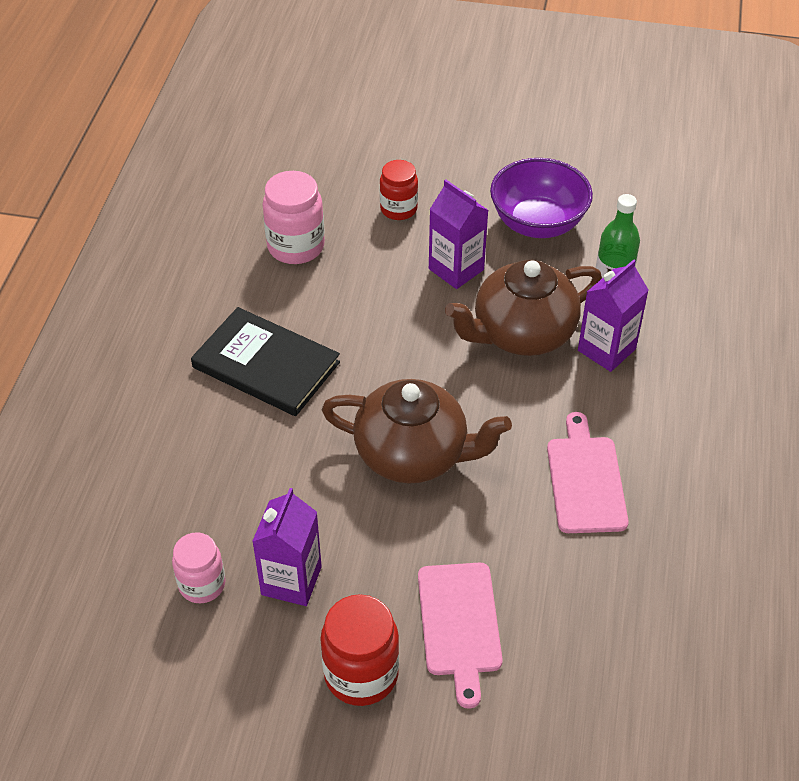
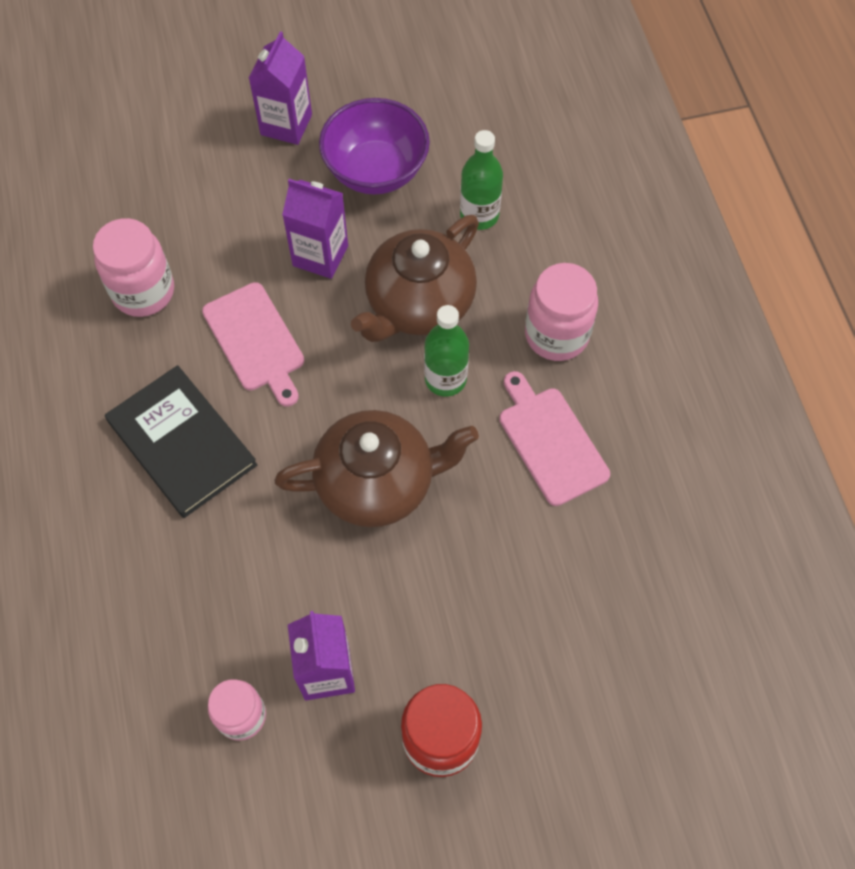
camera: 25 degrees left, 15 degrees up
(266, 365) = (182, 443): black book -> black book turned 45 degrees clockwise
(398, 209) = (228, 206): red jar -> none
(460, 624) = (506, 645): pink cutting board -> pink cutting board (256, 341)
(515, 398) = (445, 379): none -> green bottle
(606, 350) = (506, 290): purple carton -> purple carton (286, 124)
(635, 399) = (556, 335): none -> pink jar

